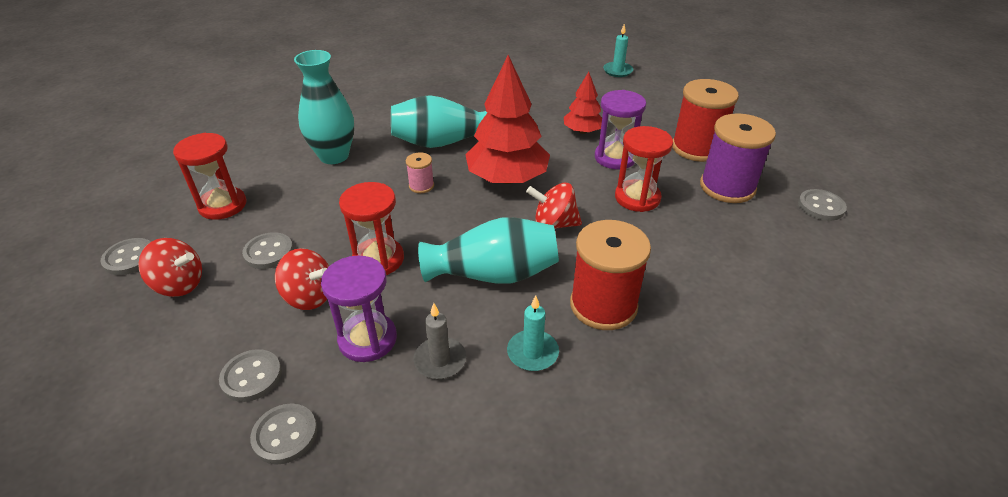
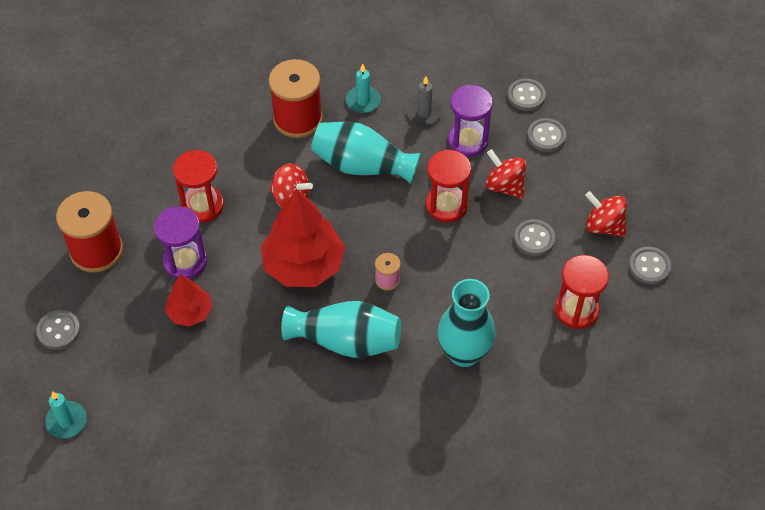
camera: 160 degrees left, 15 degrees up
(727, 187) = (115, 194): purple spool -> none
(821, 206) = (60, 150): grey button -> grey button (59, 331)

